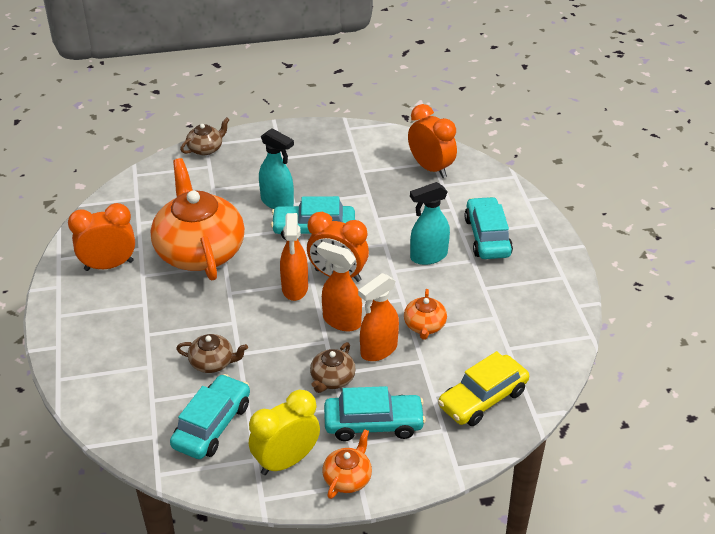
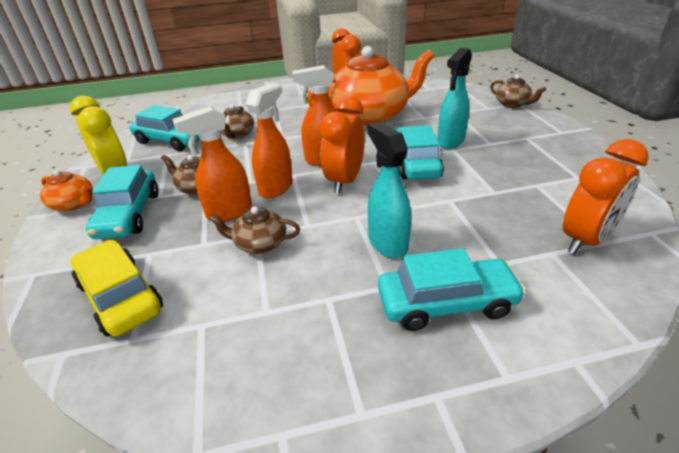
camera: 90 degrees right, 5 degrees down
(378, 350) = (229, 212): orange spray bottle -> orange spray bottle turned 75 degrees counterclockwise
(424, 326) = (260, 244): orange teapot -> brown teapot

